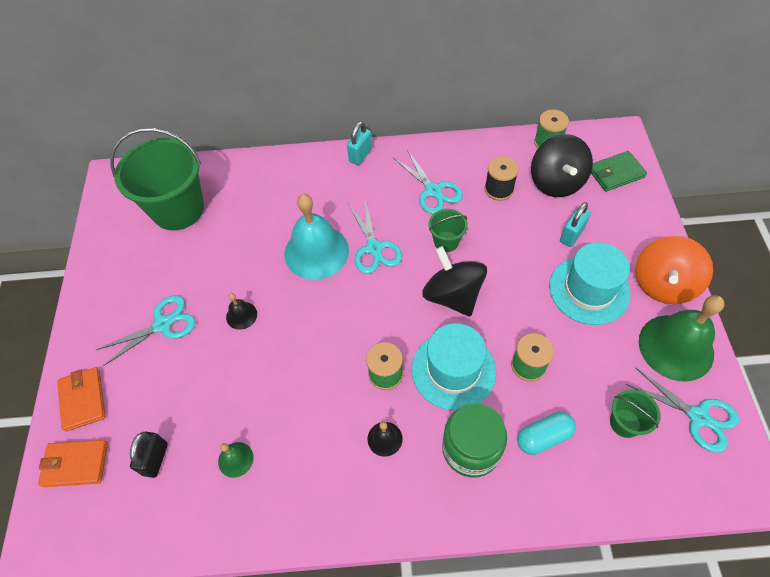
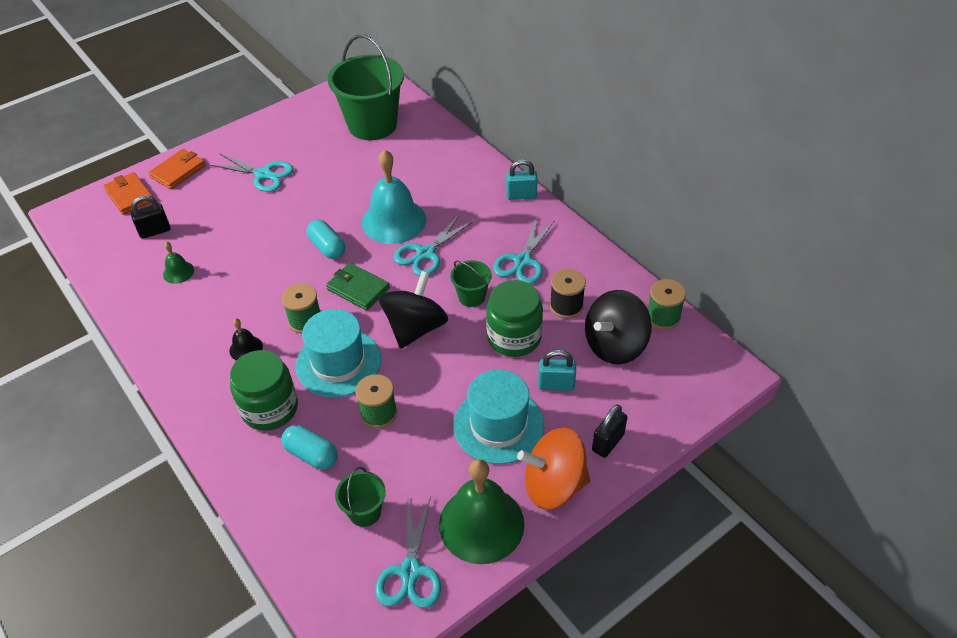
camera: 55 degrees right, 10 degrees down
(241, 315) = (301, 211): black bell -> none
(307, 316) = (327, 247): none -> turquoise capsule
(508, 236) = (514, 337): none -> green jar
(615, 173) = (672, 389): green wallet -> green wallet (358, 289)
(642, 233) = (608, 442): none -> black padlock

